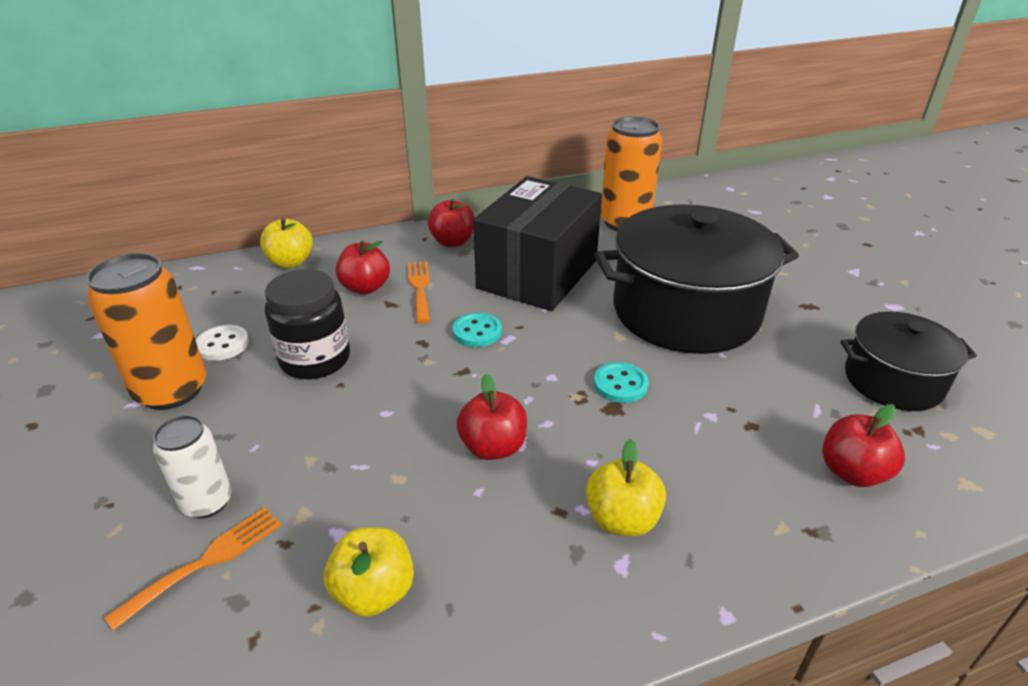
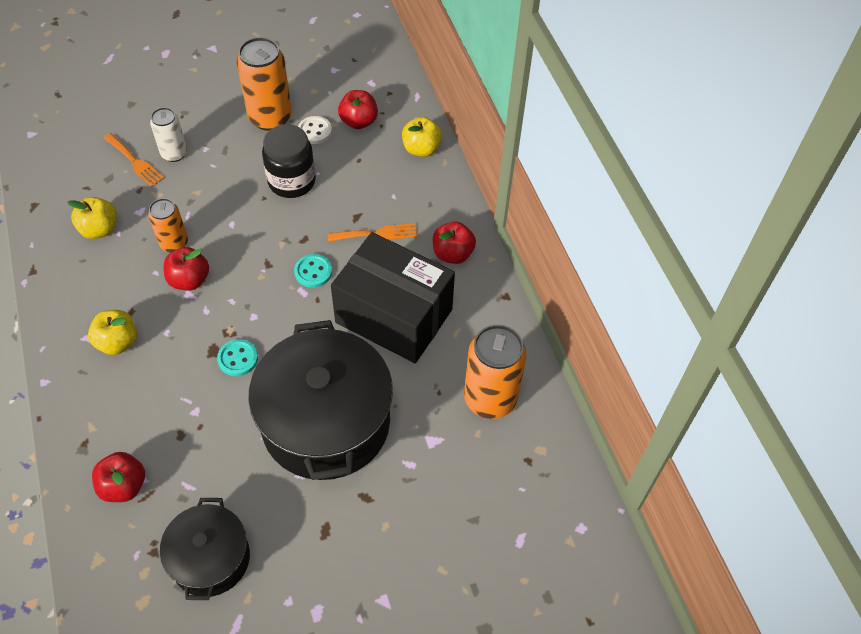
camera: 90 degrees right, 20 degrees up
(365, 287) = (380, 199): red apple -> red apple (358, 121)
(419, 475) = (174, 244): none -> orange can

